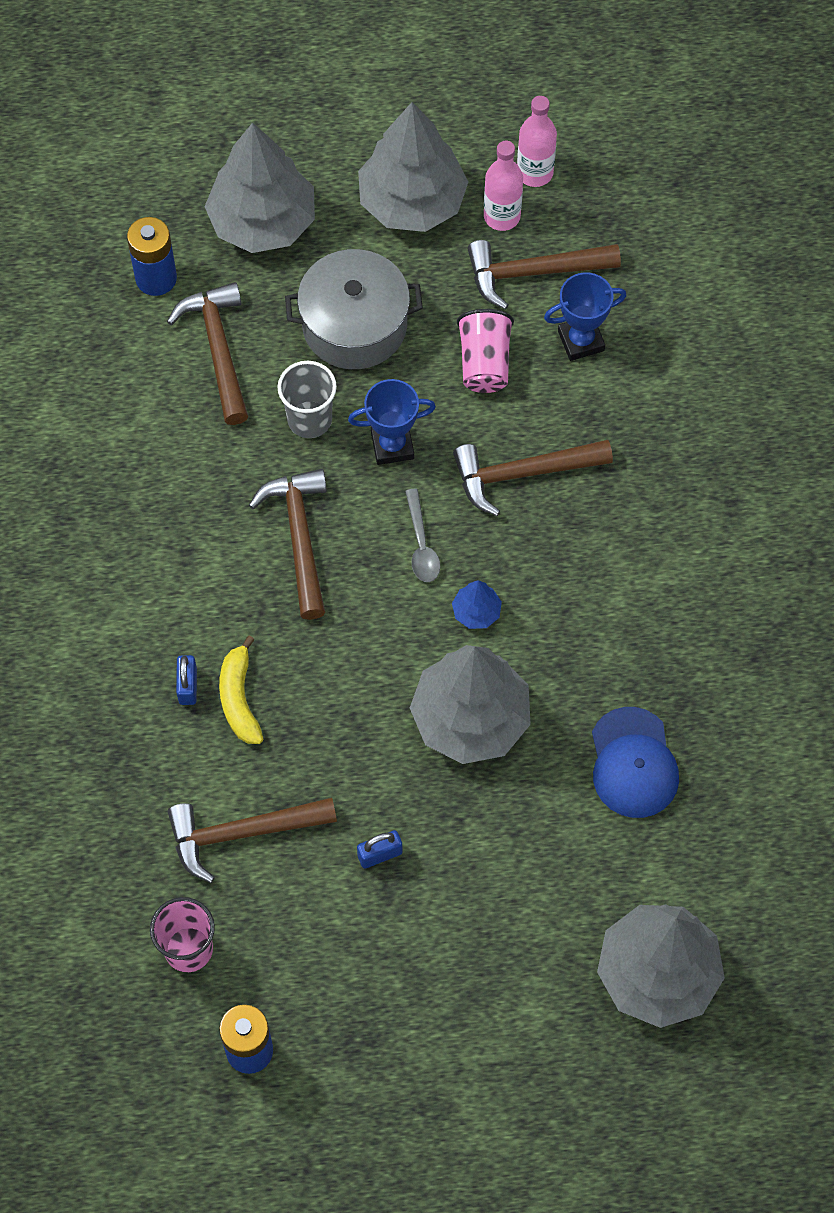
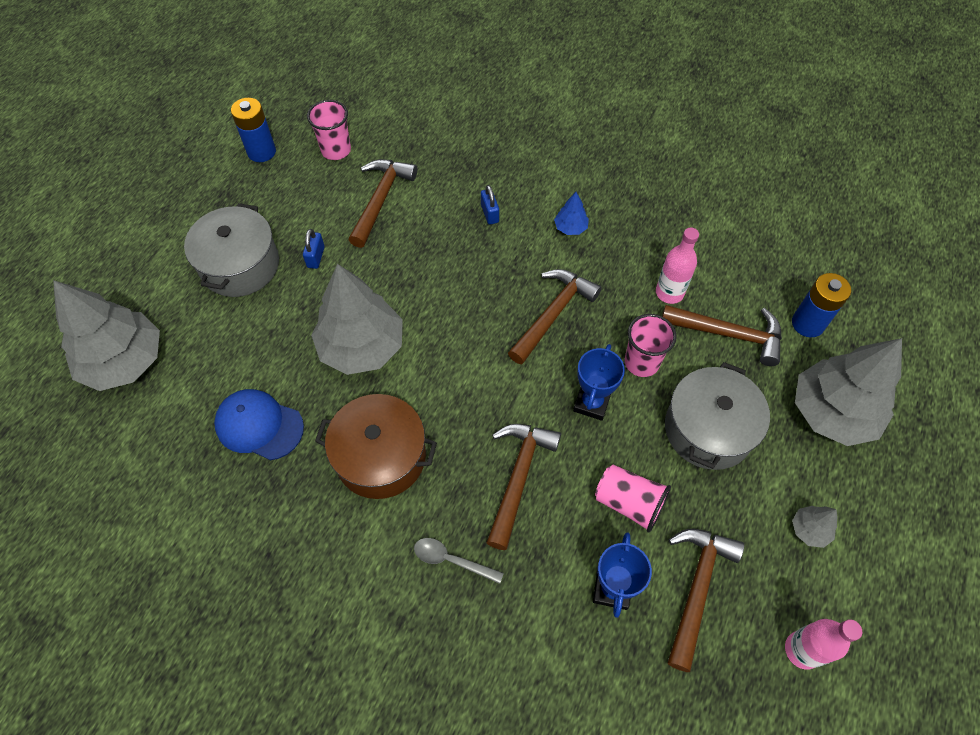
camera: 120 degrees right, 5 degrees down
(188, 686) = (489, 213): blue padlock -> blue padlock turned 45 degrees clockwise
(239, 699) = (464, 234): yellow banana -> none
(299, 538) = (553, 314): brown hammer -> brown hammer turned 75 degrees counterclockwise
(309, 419) = (641, 362): grey cup -> pink cup
(412, 202) = (809, 530): grey tree -> grey tree, size x0.42
(421, 544) = (503, 382): grey spoon -> grey spoon (451, 560)
(448, 939) = (240, 265): none -> grey pot
(476, 612) = (432, 389): blue tree -> blue tree (570, 228)
(502, 216) = (765, 595): pink bottle -> pink bottle (669, 293)
(586, 617) = (381, 457): none -> brown pot

